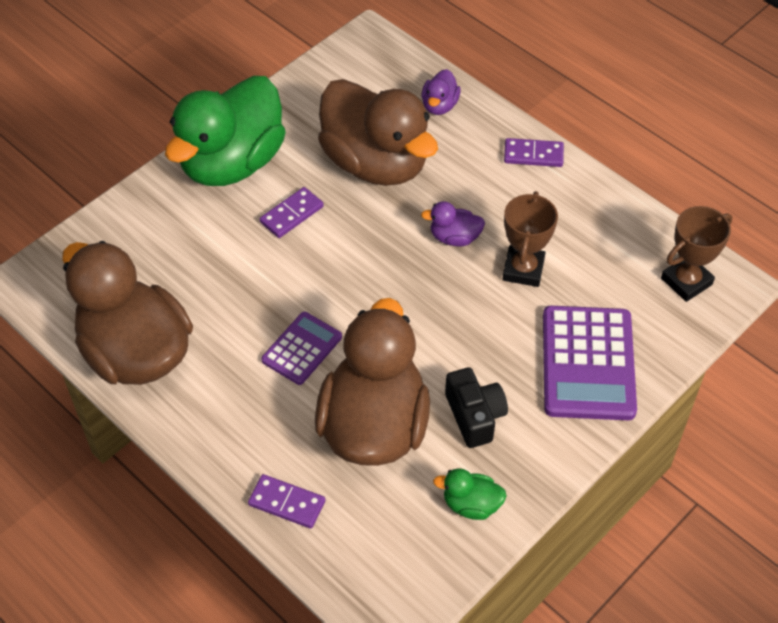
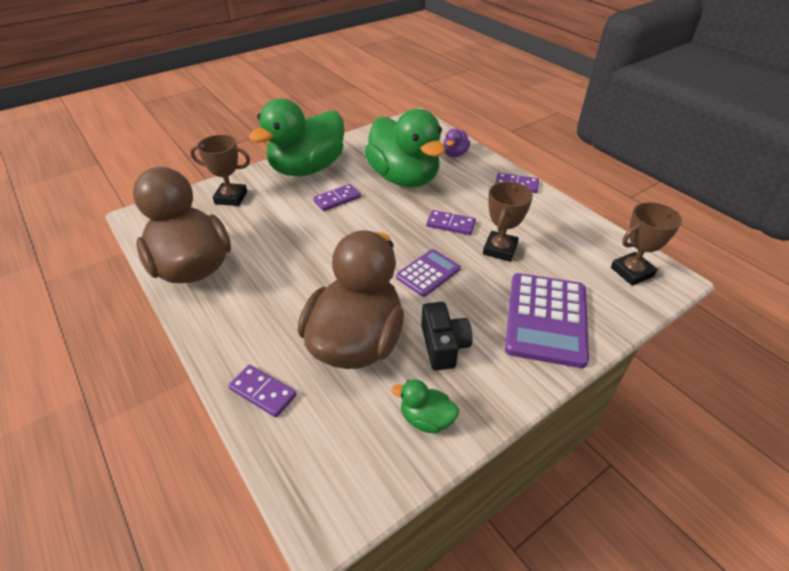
camera: 10 degrees right, 10 degrees down
(141, 232) = (231, 198): none -> brown trophy
(302, 348) = (316, 279): purple calculator -> purple calculator (428, 273)
(376, 163) = (404, 178): brown duck -> green duck
(454, 237) = (450, 224): purple duck -> purple domino

